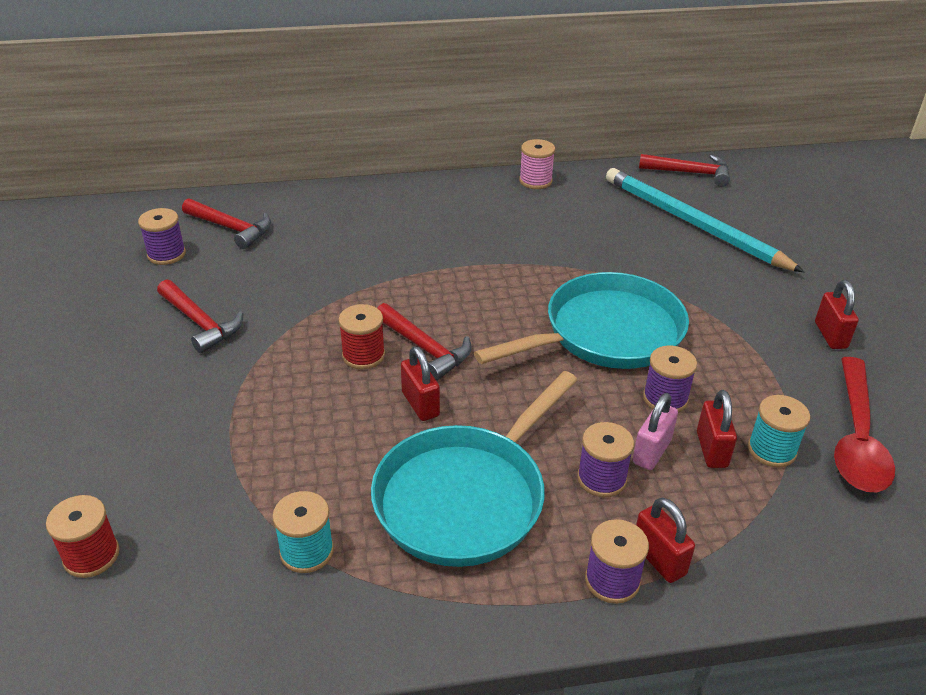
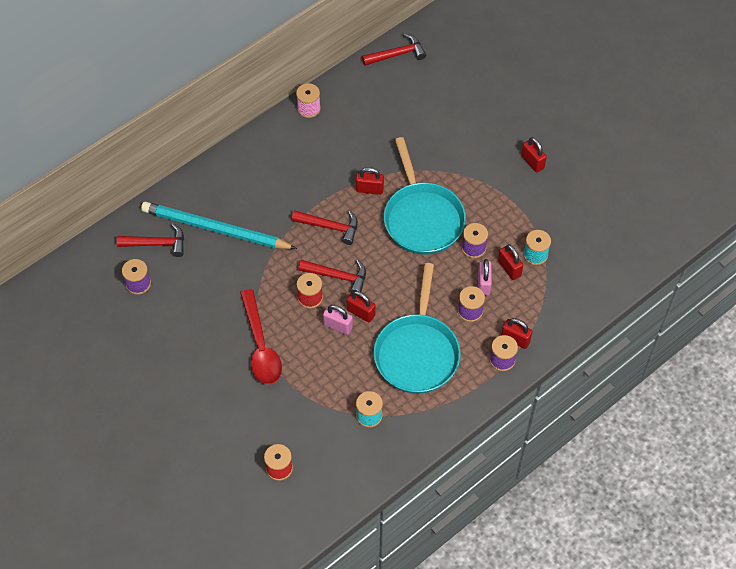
camera: 30 degrees left, 20 degrees up
(200, 323) = (206, 321): red hammer -> red hammer (330, 227)
(371, 405) = (338, 326): none -> pink padlock
(552, 276) = (369, 189): none -> red padlock
(606, 333) = (422, 218): turquoise pan -> turquoise pan turned 135 degrees clockwise
(693, 223) = (422, 104): turquoise pencil -> turquoise pencil (215, 229)
(857, 438) = (569, 227): red spoon -> red spoon (260, 346)

